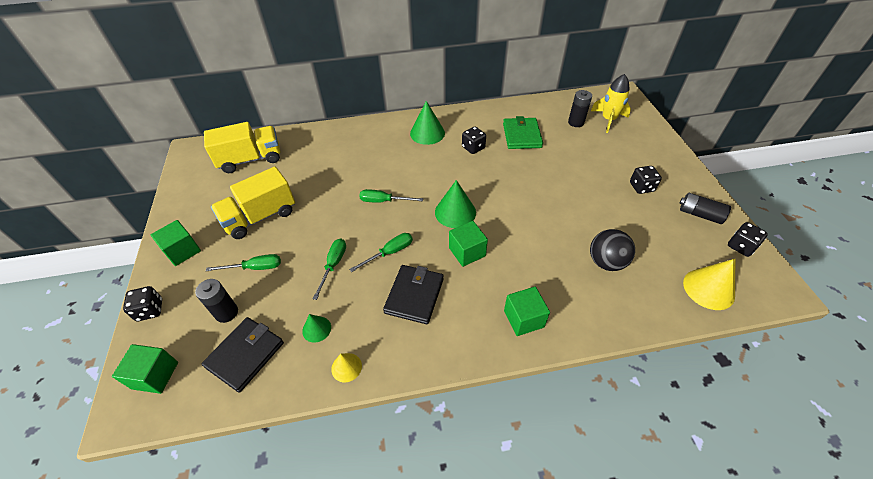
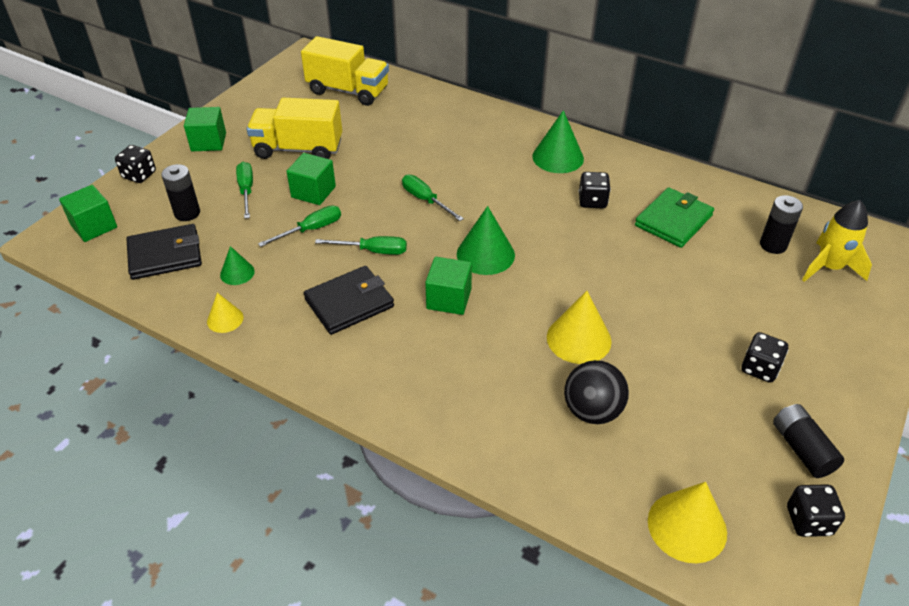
camera: 40 degrees right, 5 degrees down
(255, 268) = (246, 190): green screwdriver -> green screwdriver turned 135 degrees counterclockwise
(523, 319) = (426, 396): green cube -> green cube (313, 192)
(555, 228) = (579, 339): none -> yellow cone

